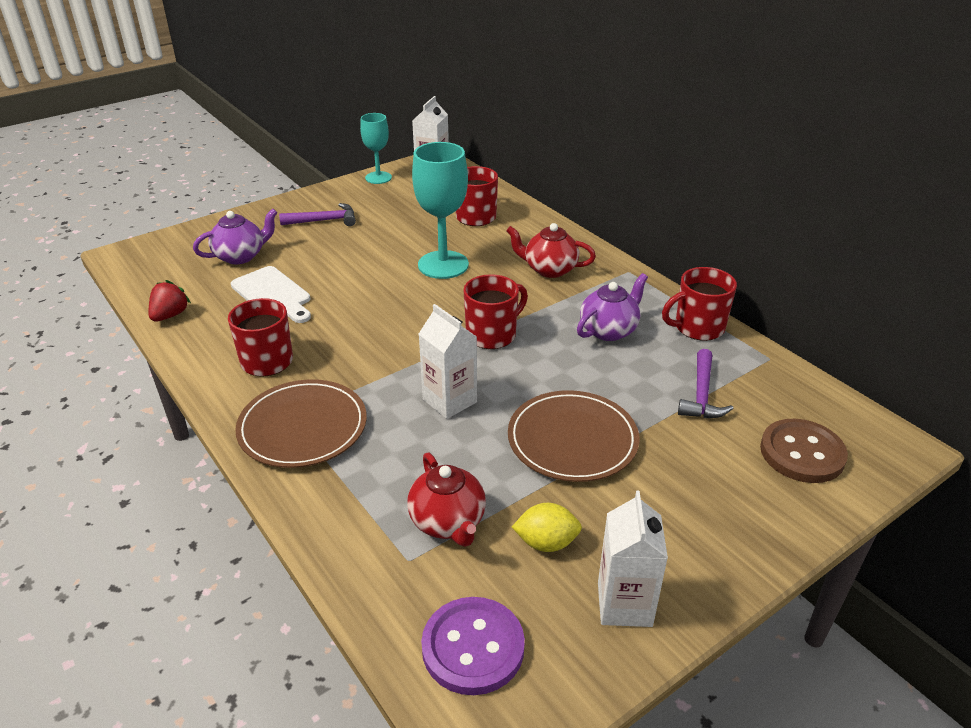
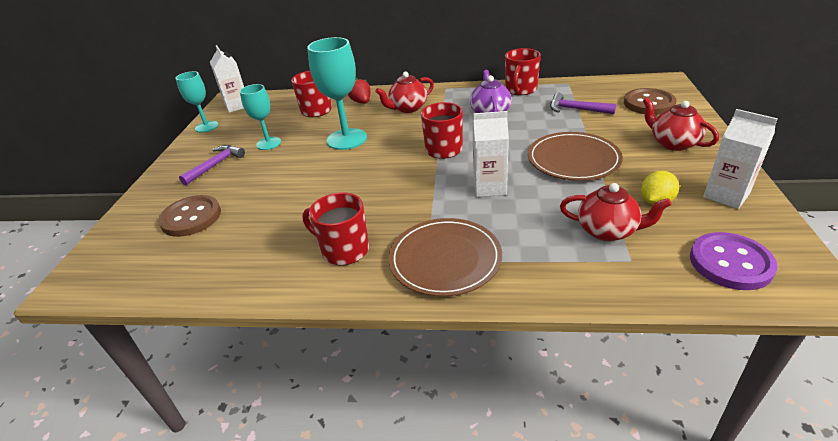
camera: 45 degrees left, 0 degrees up
(170, 315) = (208, 283): red strawberry -> red strawberry (361, 102)
(241, 256) = (191, 217): purple teapot -> brown button
(273, 294) = (267, 219): white cutting board -> none
(387, 226) = (268, 143): none -> turquoise goblet
(702, 394) = (576, 109): purple hammer -> purple hammer turned 150 degrees clockwise
(710, 513) = (673, 143): none -> red teapot

